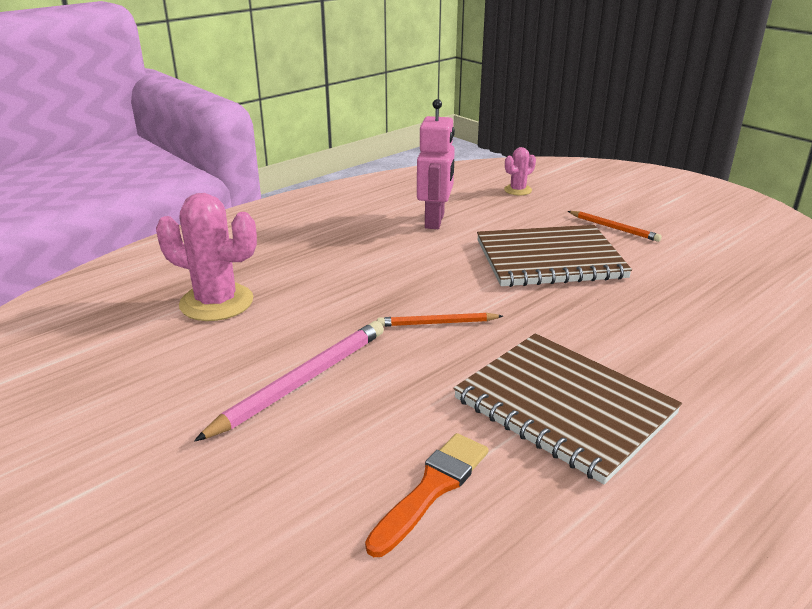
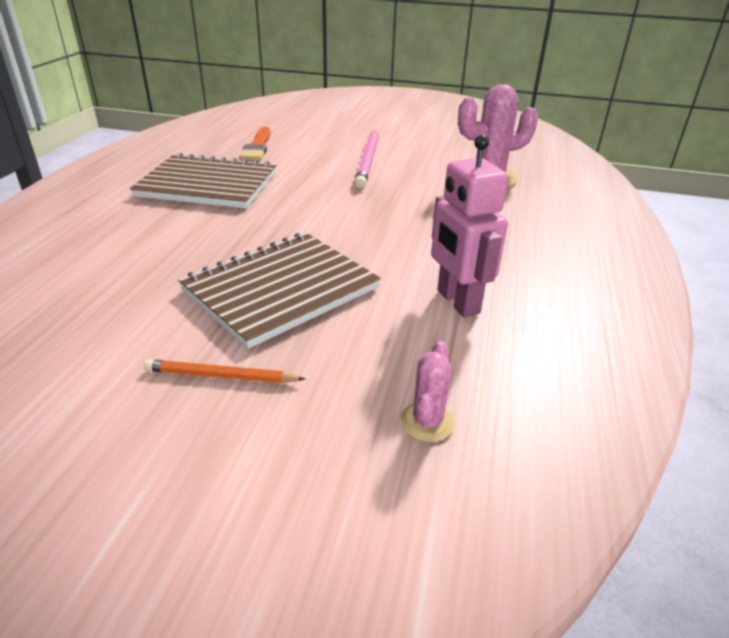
camera: 145 degrees right, 5 degrees up
(437, 323) = (328, 204): orange pencil -> none

